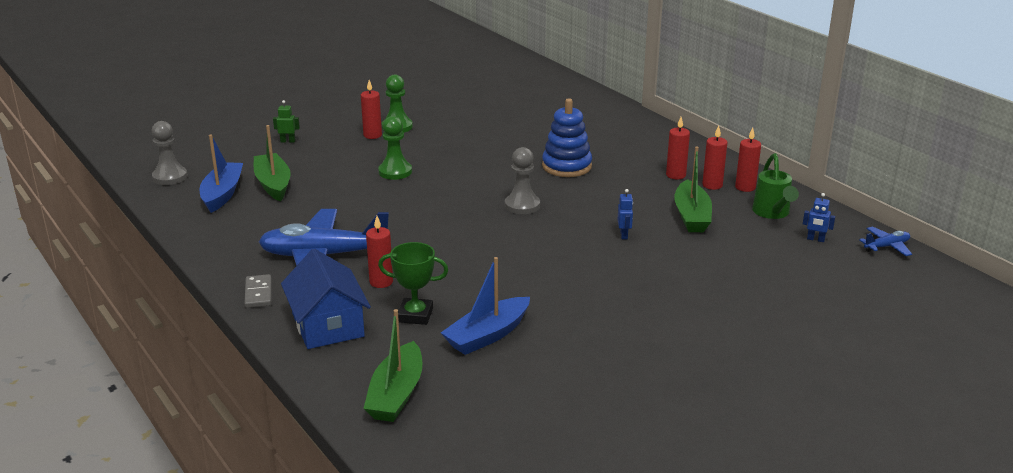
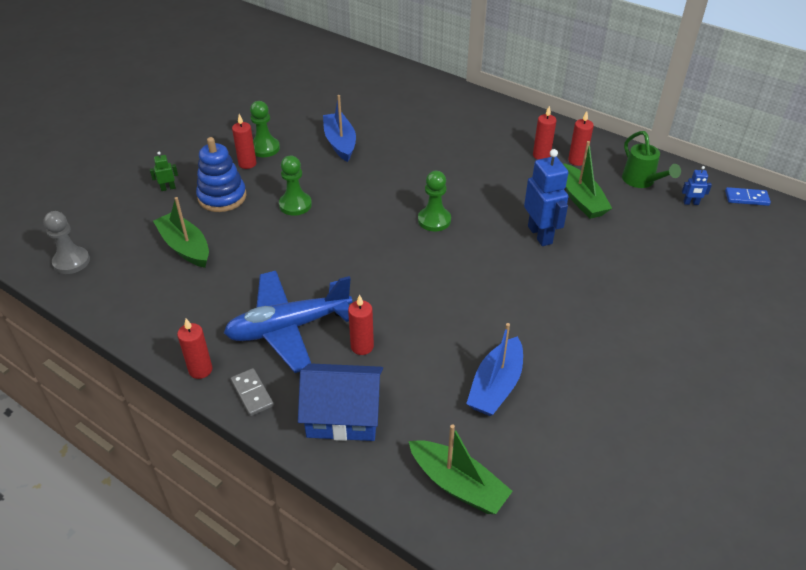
camera: 20 degrees left, 15 degrees up
(222, 194) = (140, 271): blue boat -> blue boat (340, 143)
(328, 325) = (343, 415): blue house -> blue house turned 45 degrees counterclockwise
(396, 394) = (458, 485): green boat -> green boat turned 45 degrees counterclockwise
(415, 315) = (417, 380): green trophy -> none
(522, 205) = (434, 220): grey pawn -> green pawn
(566, 166) = (445, 165): blue stacking toy -> blue stacking toy (222, 197)
(624, 235) = (540, 235): blue robot -> blue robot, size x2.17
(745, 187) = (604, 157): red candle -> red candle (200, 370)
(886, 246) = (746, 198): blue plane -> blue domino

